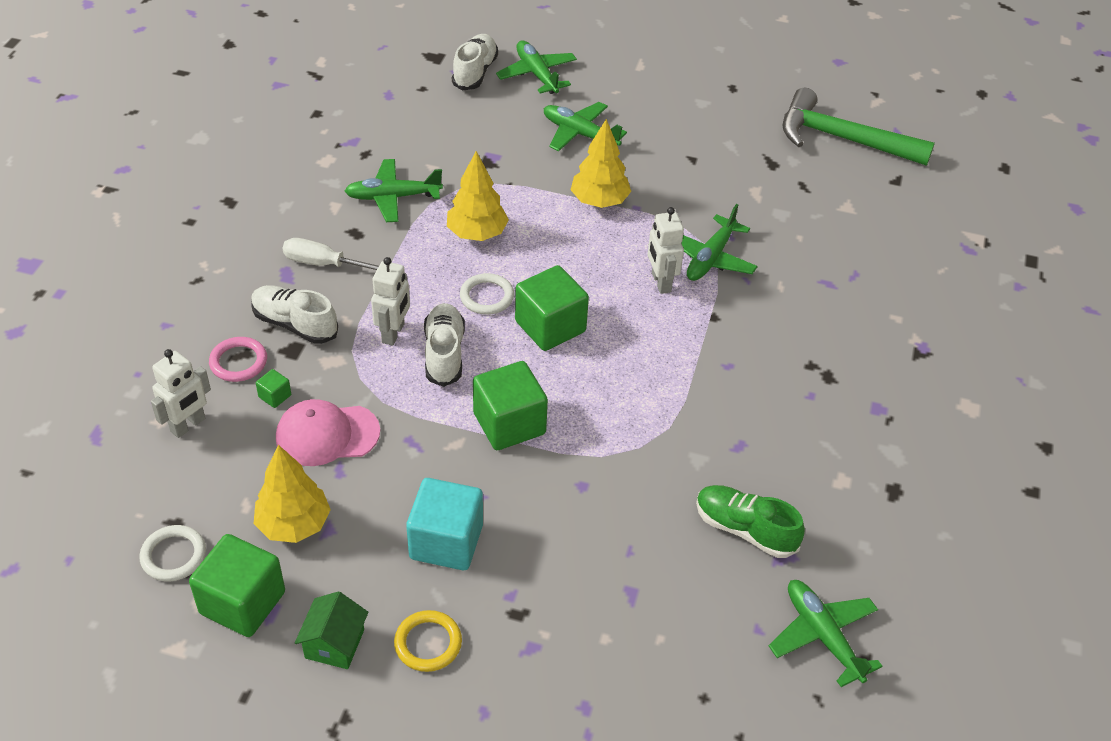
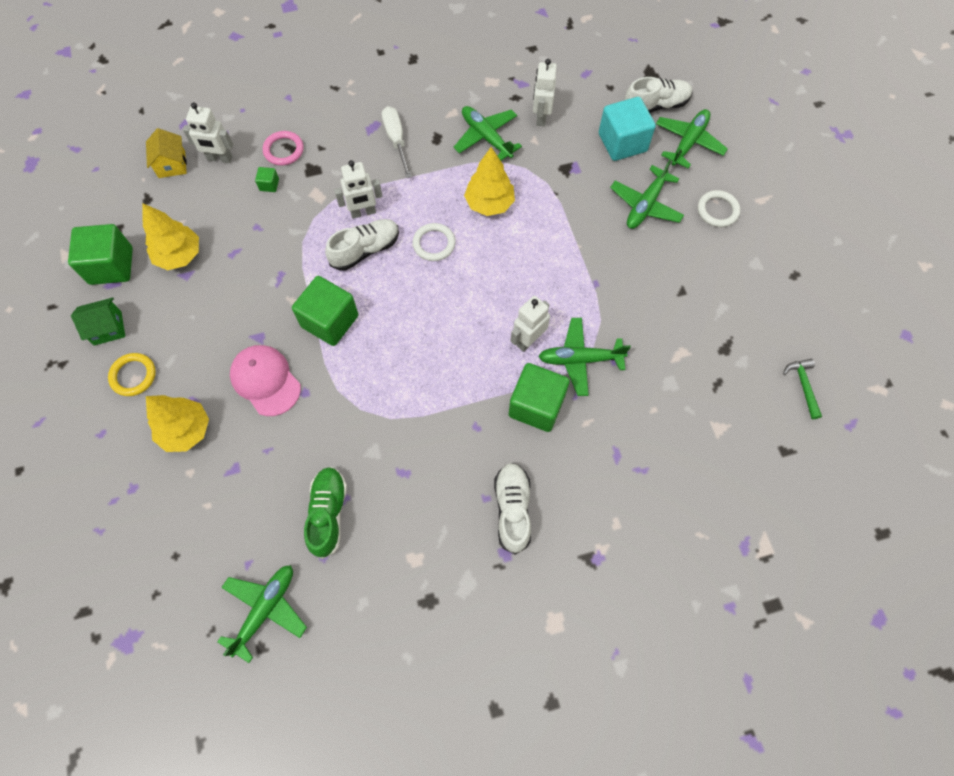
camera: 60 degrees right, 20 degrees up
(147, 476) = (172, 164): none -> yellow house
(173, 556) = (124, 213): white ring -> white ring (717, 210)
(295, 324) = (334, 158): white shoe -> white shoe (512, 509)
(327, 435) = (256, 229): pink cap -> pink cap (265, 381)
(408, 148) = (541, 117): none -> white robot
(446, 541) = (213, 341): turquoise cube -> turquoise cube (622, 142)
(550, 326) = (433, 296): green cube -> green cube (536, 406)
(579, 134) = (645, 205): green plane -> green plane turned 150 degrees counterclockwise
(599, 201) = (582, 257): yellow tree -> yellow tree (186, 430)
(843, 139) = (803, 386): green hammer -> green hammer, size x0.42

